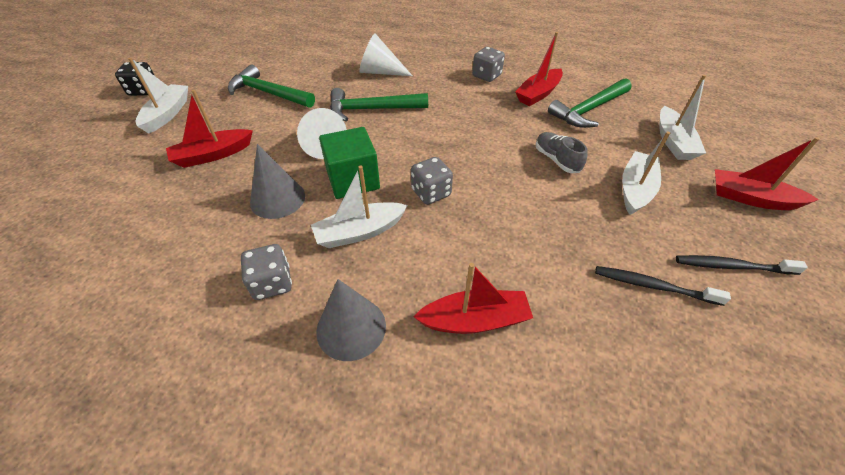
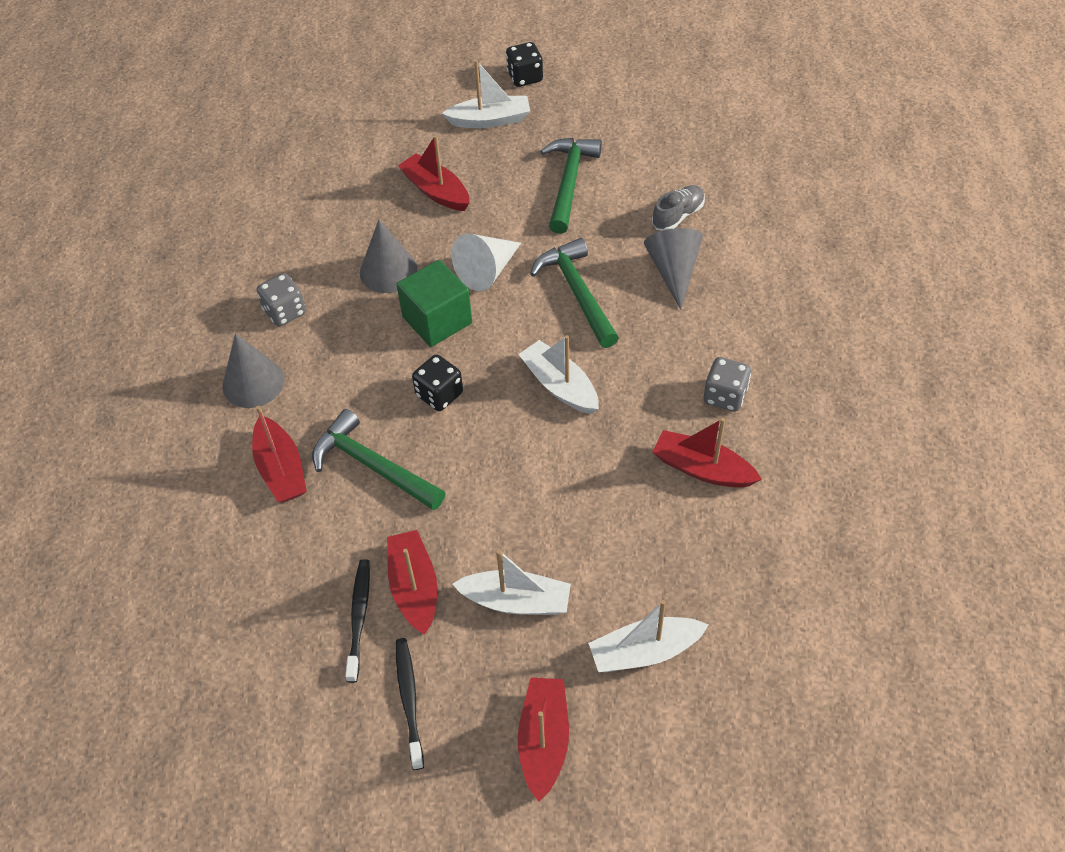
camera: 75 degrees right, 5 degrees up
(359, 232) = (362, 352): white boat -> white boat (559, 386)
(380, 72) = (673, 271): white cone -> grey cone
(431, 193) = (439, 394): grey dice -> black dice
(556, 160) = (546, 509): grey shoe -> grey shoe (678, 216)
(589, 110) = (686, 539): green hammer -> green hammer (373, 466)
(622, 243) = (414, 587): none -> red boat

